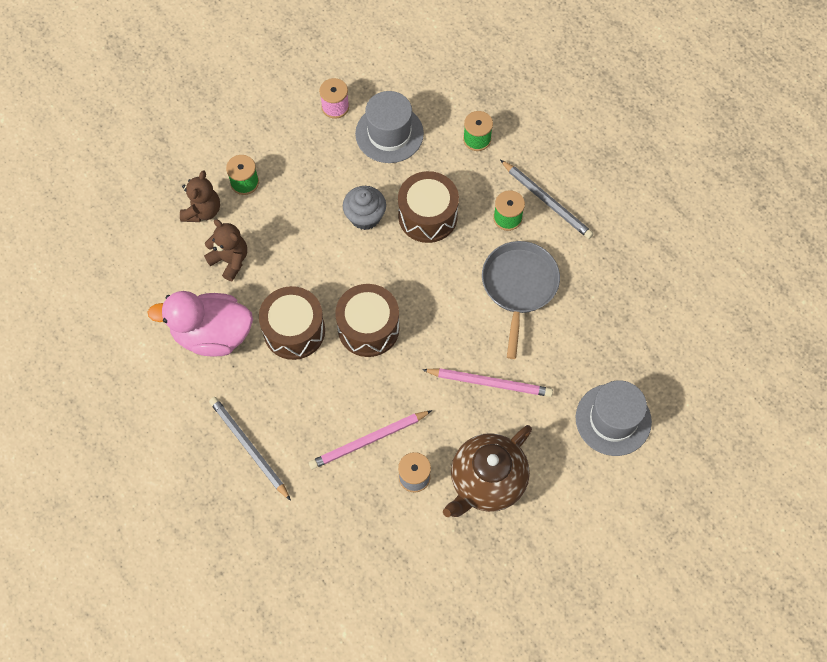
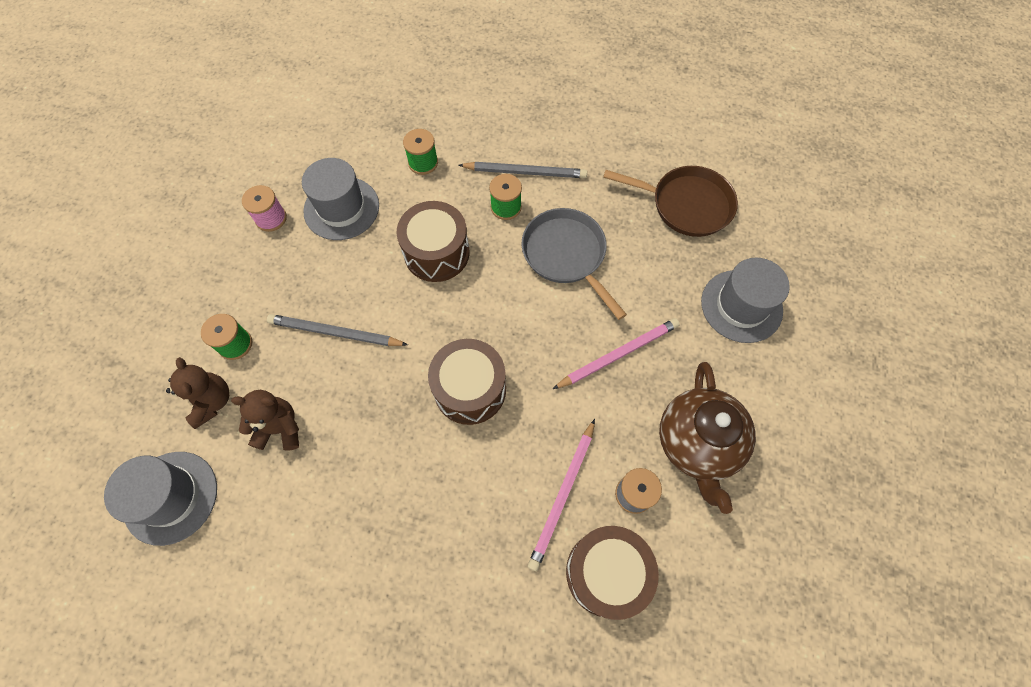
camera: 40 degrees left, 0 degrees up
(136, 254) = (171, 497): none -> grey hat
(212, 334) = (321, 516): pink duck -> none
(249, 448) = (455, 603): grey pencil -> grey pencil (335, 333)
(294, 330) = (401, 447): brown drum -> brown drum (606, 573)
(365, 216) = (380, 293): grey cupcake -> none
(647, 316) = (686, 205): none -> brown pan

